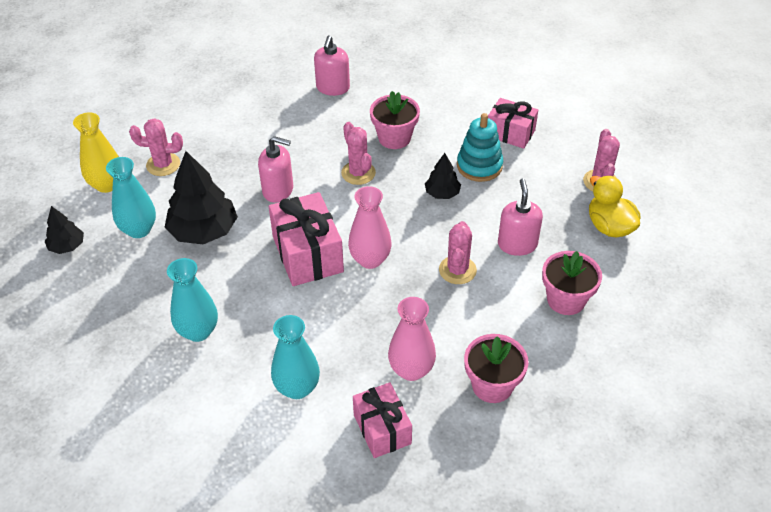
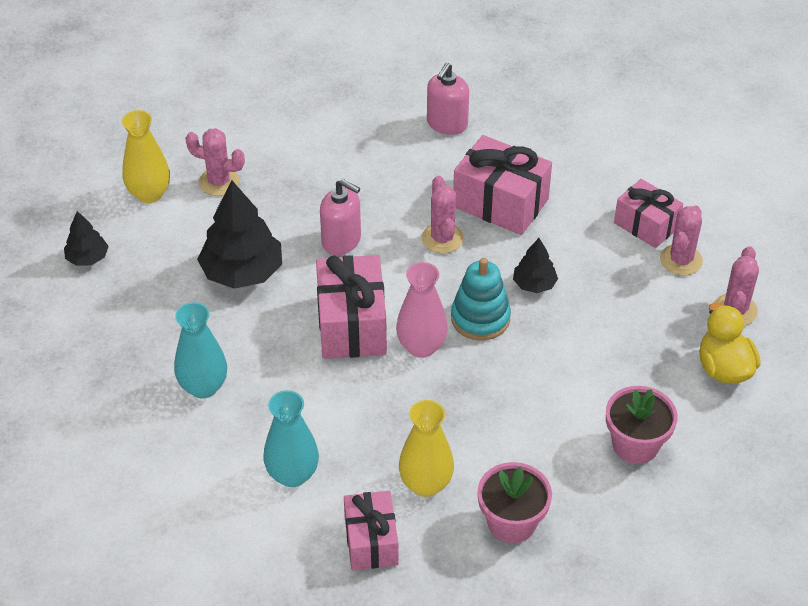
camera: 15 degrees right, 0 degrees up
(139, 229) = (171, 255): turquoise vase -> none
(394, 138) = (500, 203): pink flower pot -> pink gift
(411, 370) = (426, 484): pink vase -> yellow vase
(457, 270) = (519, 381): pink cactus -> pink cactus (681, 260)
(479, 166) = (592, 259): turquoise stacking toy -> turquoise stacking toy (480, 318)
(517, 244) = (602, 366): pink soap dispenser -> none

